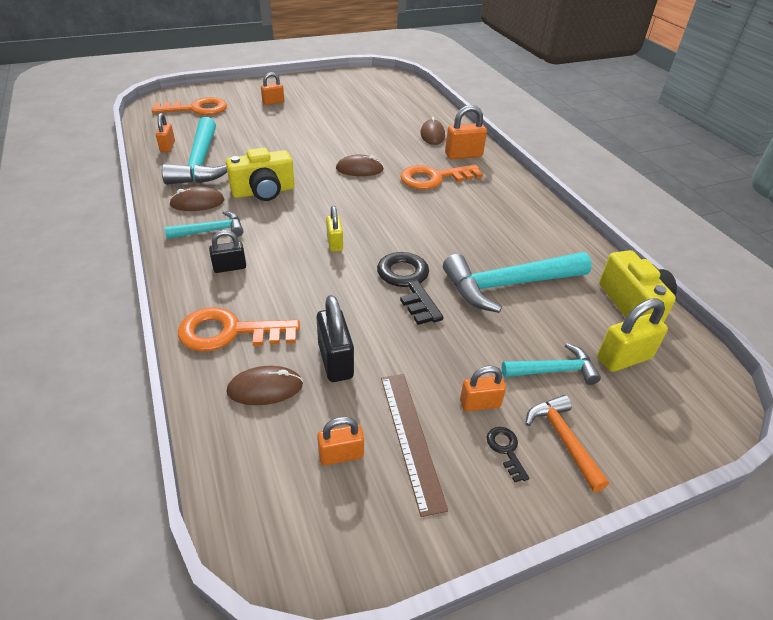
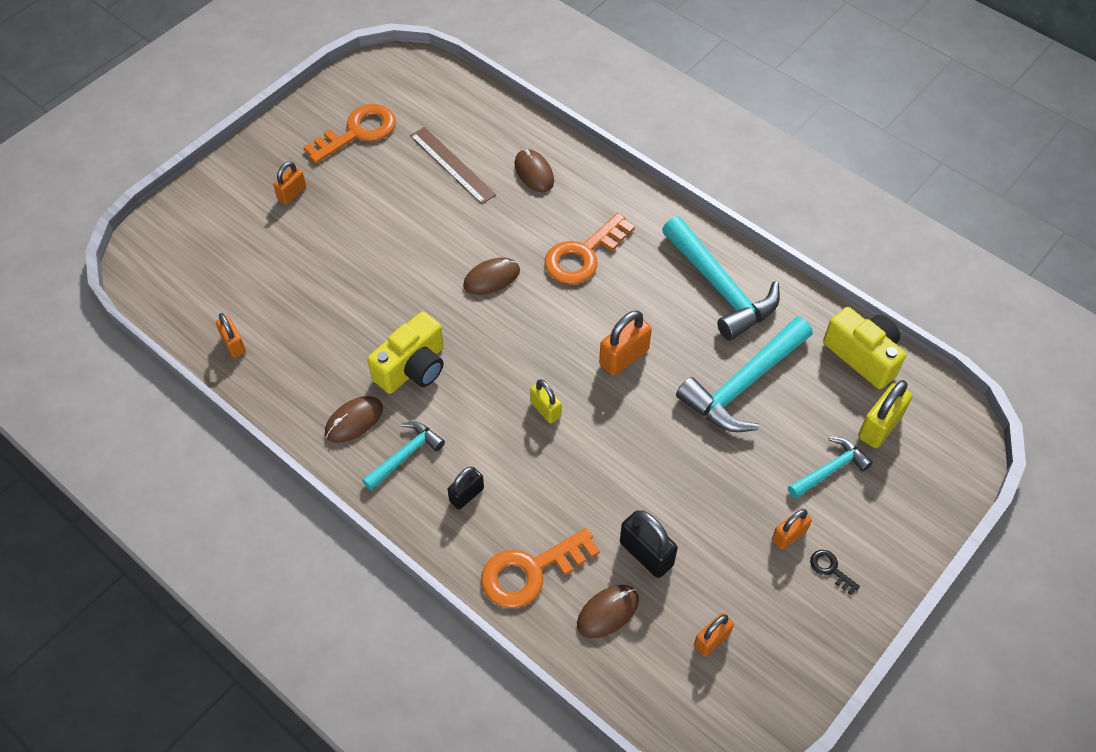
camera: 25 degrees left, 15 degrees up
(197, 109) = (203, 253): orange key -> orange key (358, 132)
(200, 163) = (299, 354): turquoise hammer -> turquoise hammer (720, 287)
(408, 282) = (651, 428): black key -> none
(411, 438) = (755, 597): brown ruler -> brown ruler (452, 165)
(463, 155) = (591, 196): orange padlock -> orange padlock (624, 357)
(563, 439) = (867, 537): orange hammer -> none

